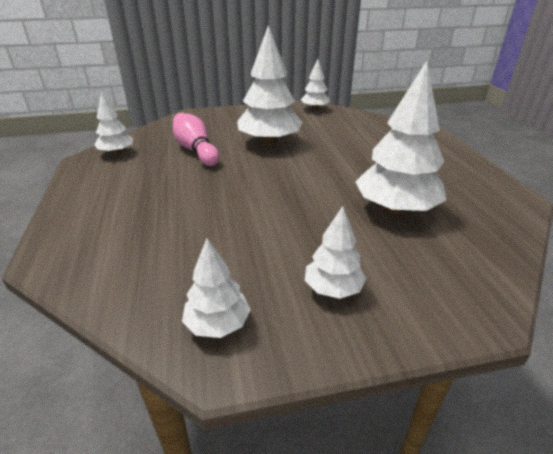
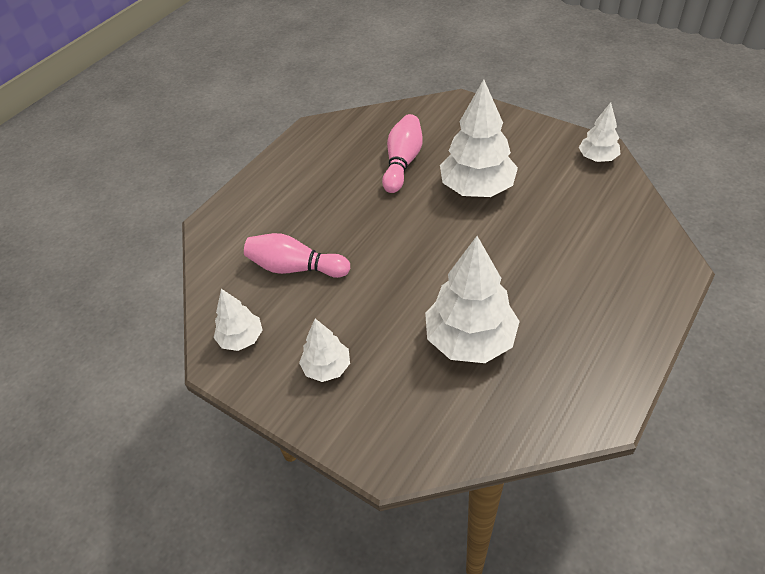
camera: 50 degrees right, 15 degrees up
(116, 153) = (341, 131): white tree -> none
(196, 242) = (295, 268): none -> pink bowling pin

